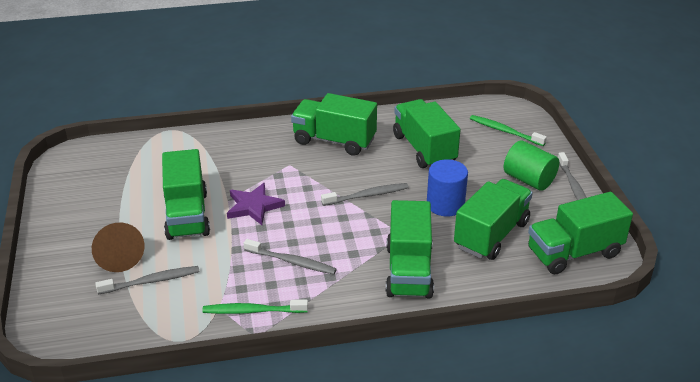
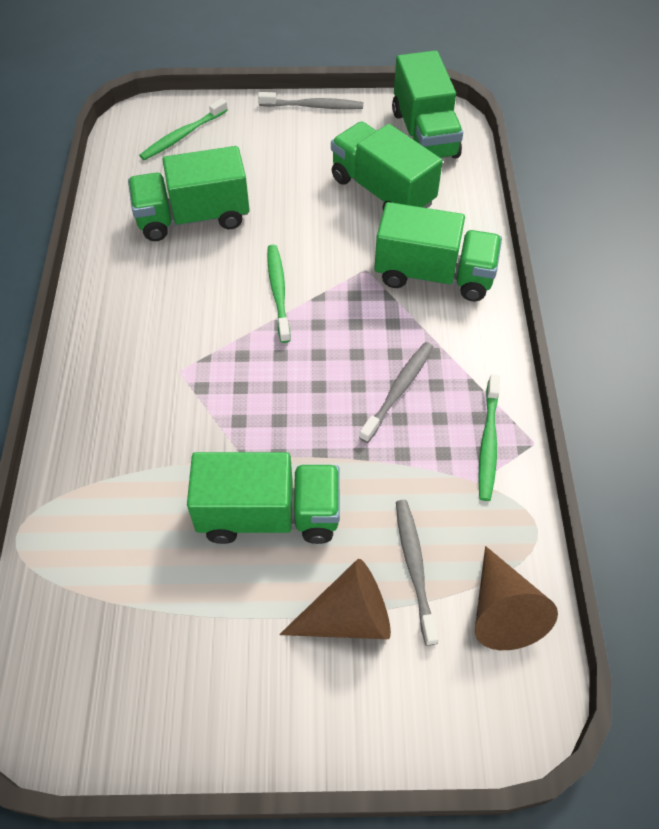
camera: 80 degrees left, 20 degrees up
(120, 325) = (502, 610): none -> brown cone
(253, 206) = (269, 424): purple star -> none
(334, 141) = (138, 310): green truck -> none
(367, 195) = (278, 292): grey toothbrush -> green toothbrush
(445, 205) = (317, 219): blue cylinder -> none
(529, 180) = (288, 138): green cylinder -> none

